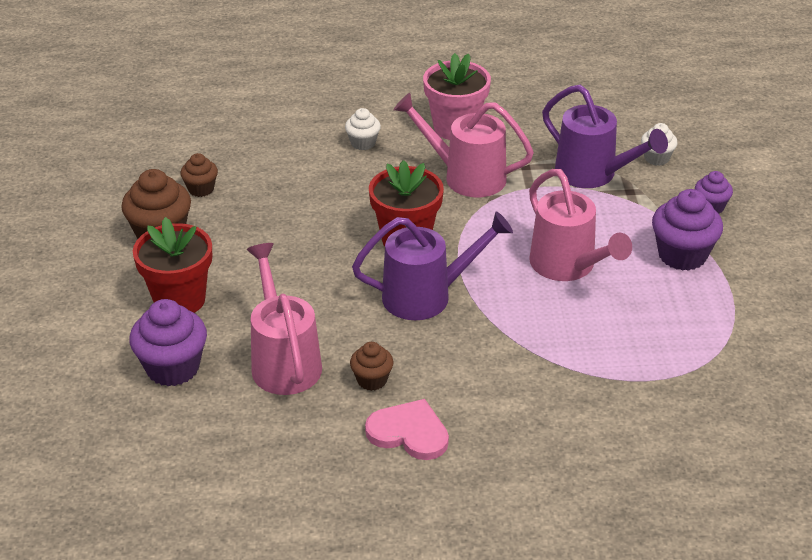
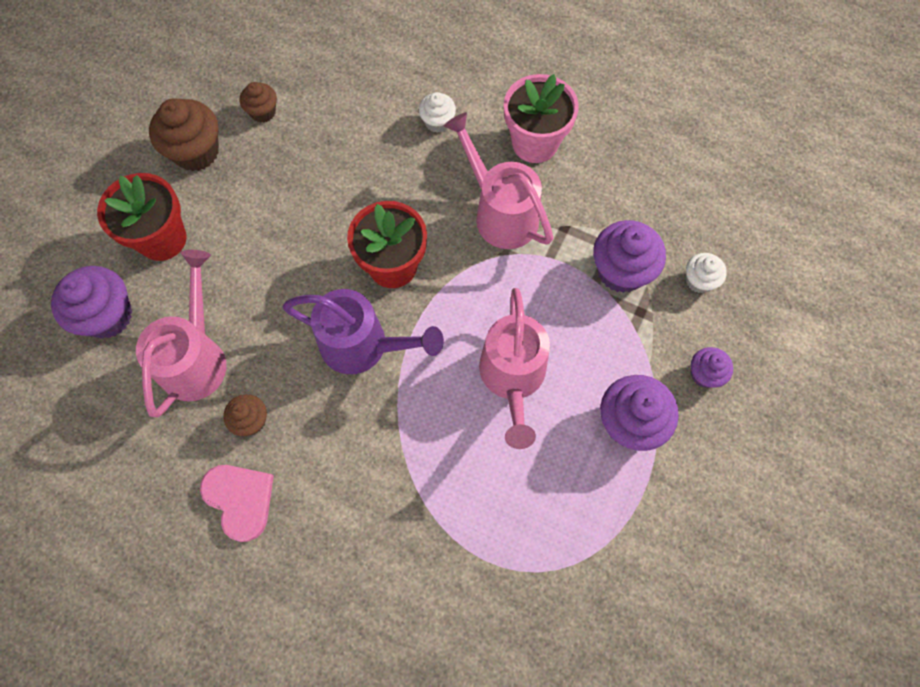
camera: 30 degrees right, 30 degrees up
(593, 174) = (621, 271): purple watering can -> purple cupcake

